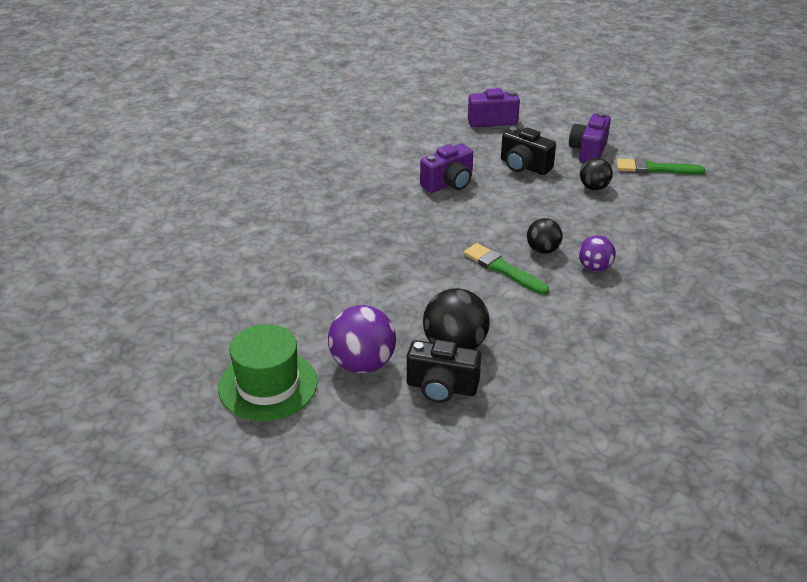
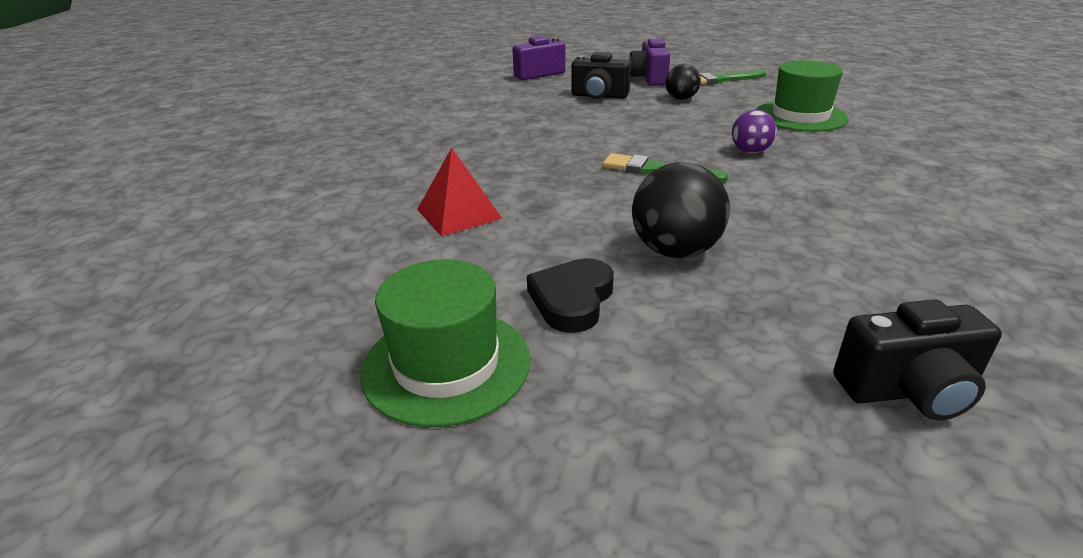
camera: 20 degrees left, 5 degrees down
(333, 273) = (458, 214): none -> red pyramid
(362, 364) = (572, 300): purple ball -> black heart
(441, 387) = (703, 300): black camera -> black camera (908, 391)
(449, 184) = (534, 119): purple camera -> none
(542, 250) = (683, 148): black ball -> none
(680, 236) = (800, 116): none -> green hat

